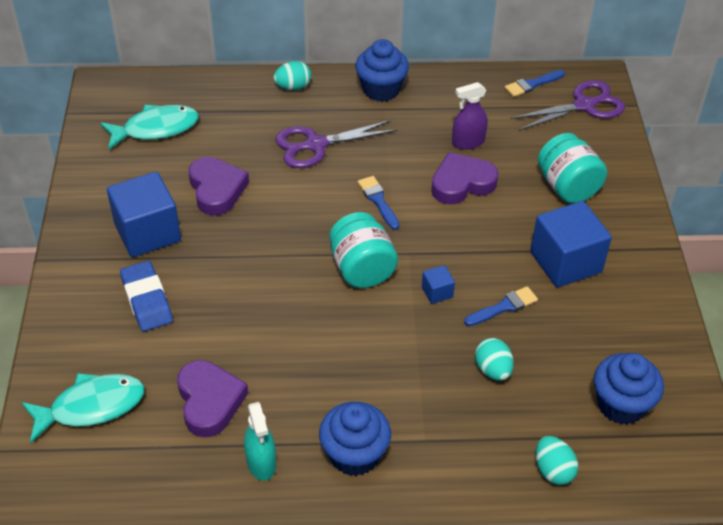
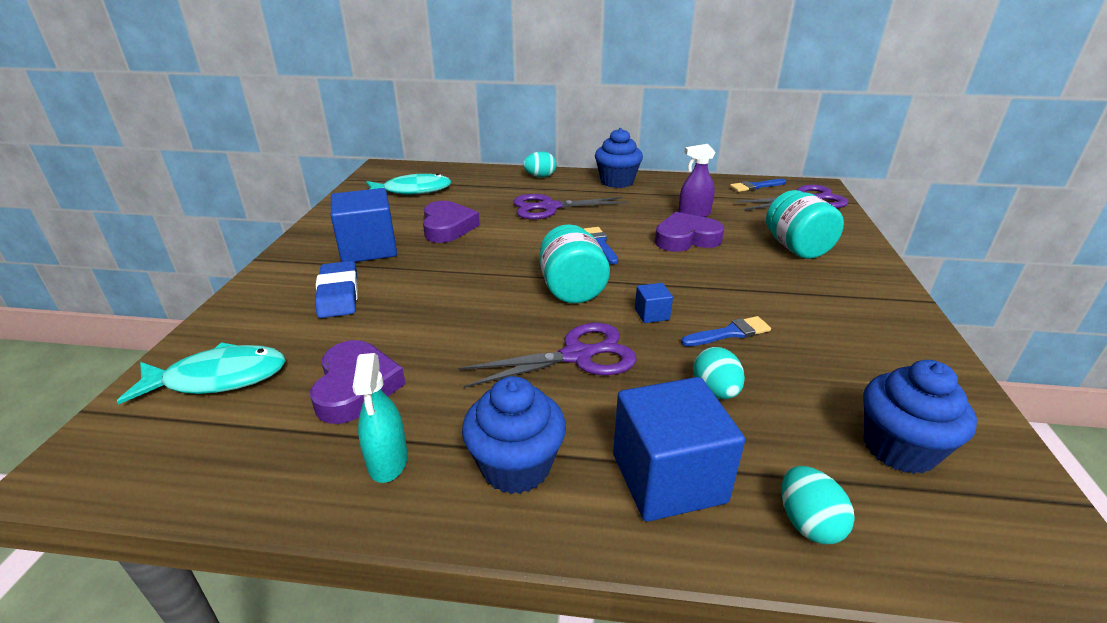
camera: 10 degrees right, 15 degrees down
(380, 347) = (577, 355): none -> purple scissors
(565, 262) = (801, 302): blue cube -> blue cube (668, 478)

